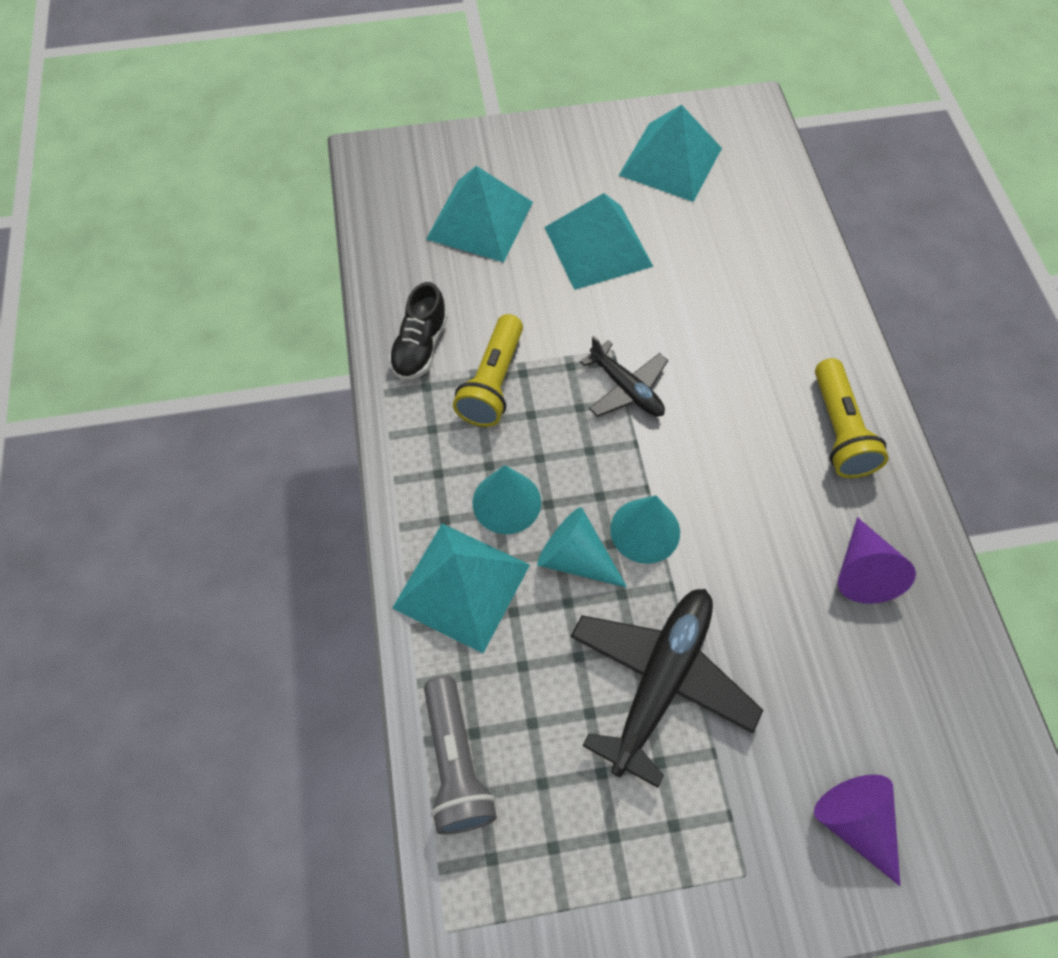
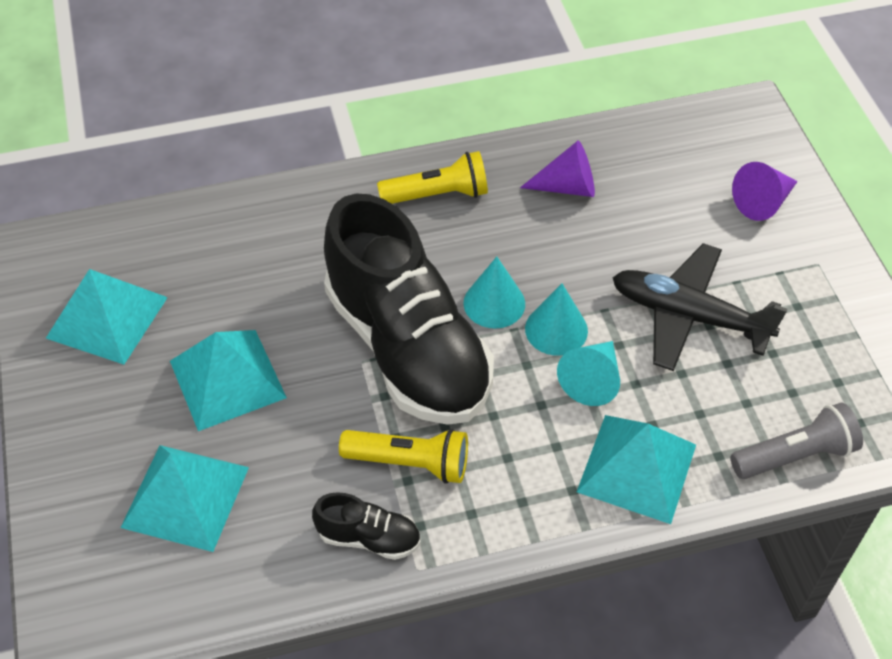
camera: 95 degrees left, 10 degrees down
(506, 502) = (545, 439): turquoise cone -> turquoise cone (494, 303)
(626, 389) = (407, 348): black plane -> black shoe

